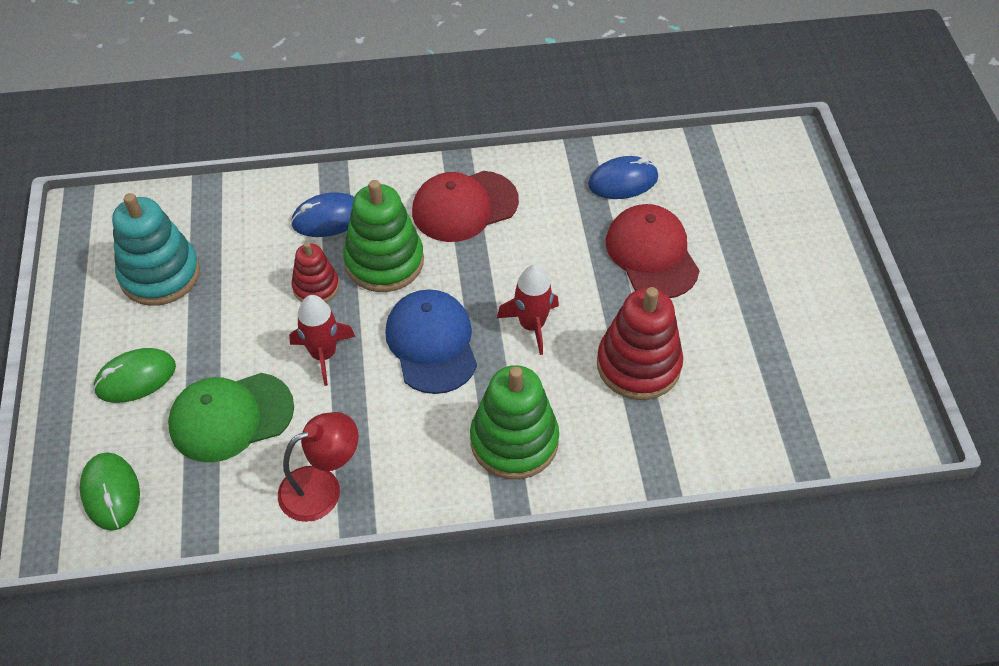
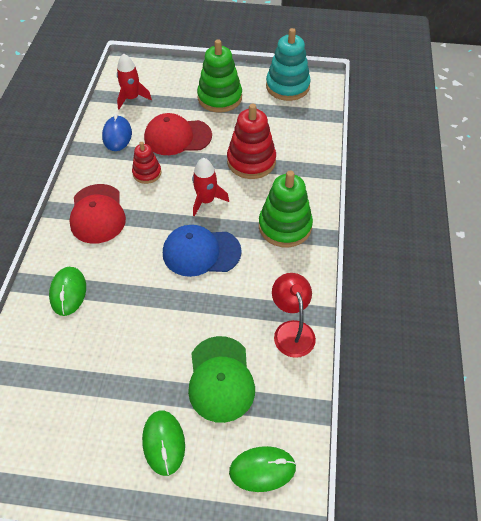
camera: 75 degrees left, 0 degrees up
(160, 274) = (68, 415): turquoise stacking toy -> turquoise stacking toy (287, 86)
(316, 287) = (127, 309): red stacking toy -> red stacking toy (147, 173)
(323, 354) = (188, 314): red rocket -> red rocket (132, 98)
(328, 218) = (68, 292): blue mouse -> green mouse
(384, 261) = (123, 266): green stacking toy -> green stacking toy (219, 98)

